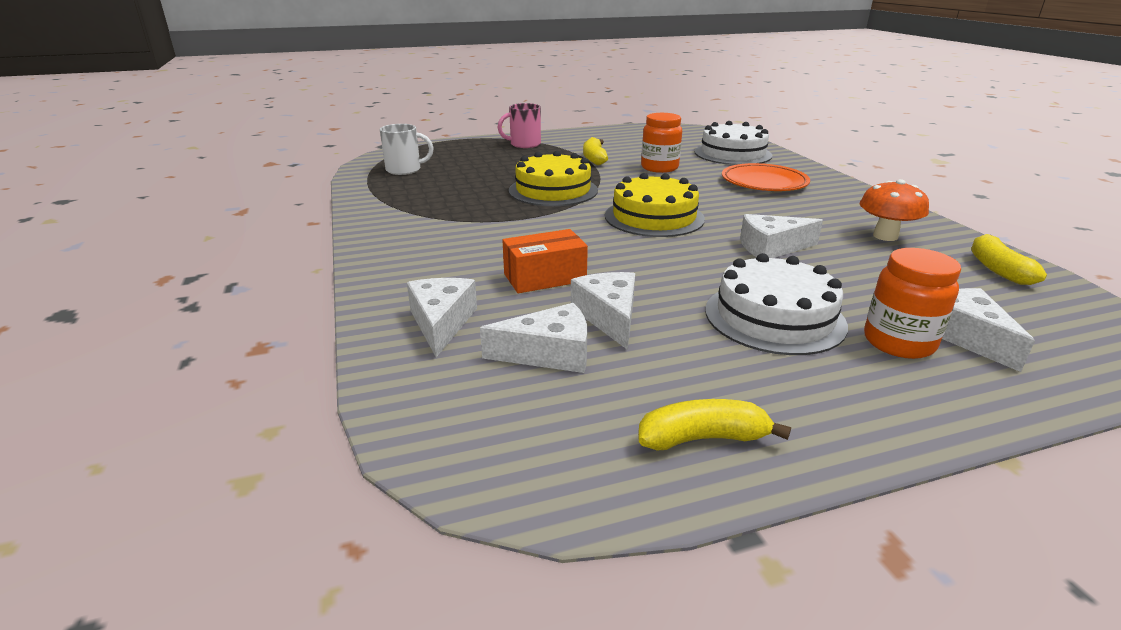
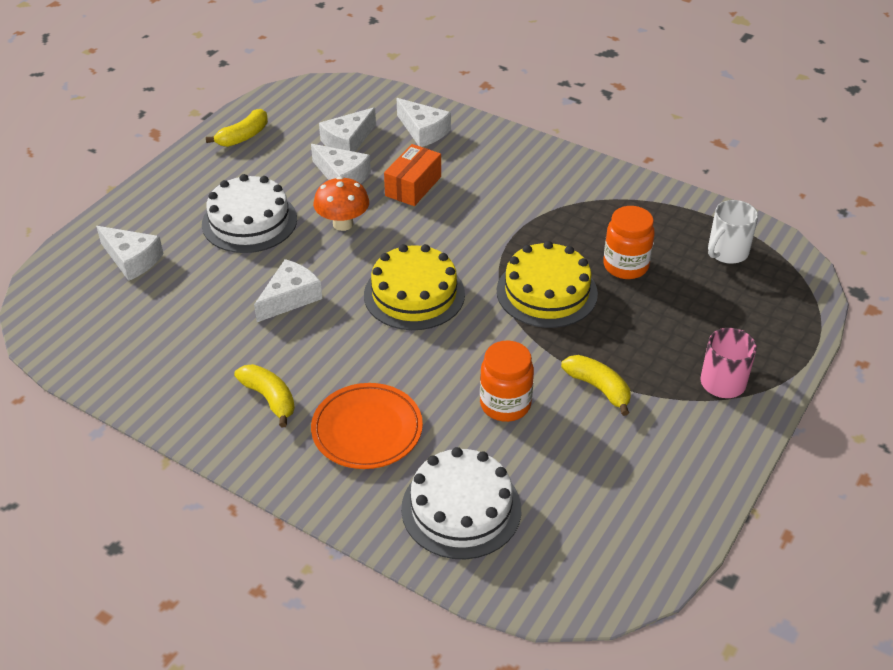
camera: 140 degrees right, 15 degrees up
(885, 236) = (204, 367): orange mushroom -> orange mushroom (343, 224)
(898, 342) = (170, 235): orange jar -> orange jar (625, 266)
(997, 269) = (106, 357): yellow banana -> yellow banana (269, 398)

